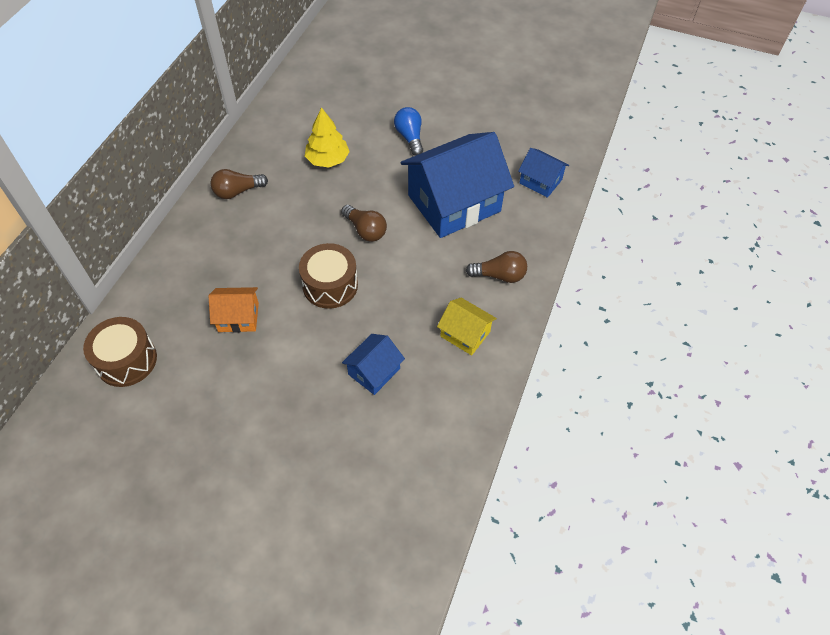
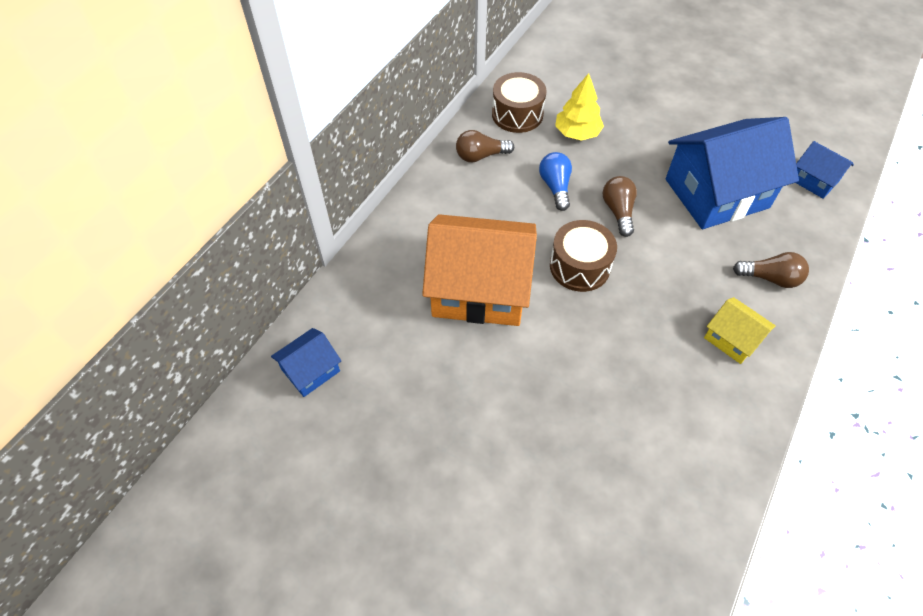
camera: 10 degrees right, 0 degrees up
(126, 360) = (360, 320): brown drum -> brown drum (517, 114)
(238, 317) = (479, 289): orange house -> orange house, size x2.11
(365, 230) = (618, 211): brown light bulb -> brown light bulb turned 150 degrees counterclockwise
(374, 371) = (629, 367): blue house -> blue house (311, 370)
(410, 137) = (666, 118): blue light bulb -> blue light bulb (555, 187)

